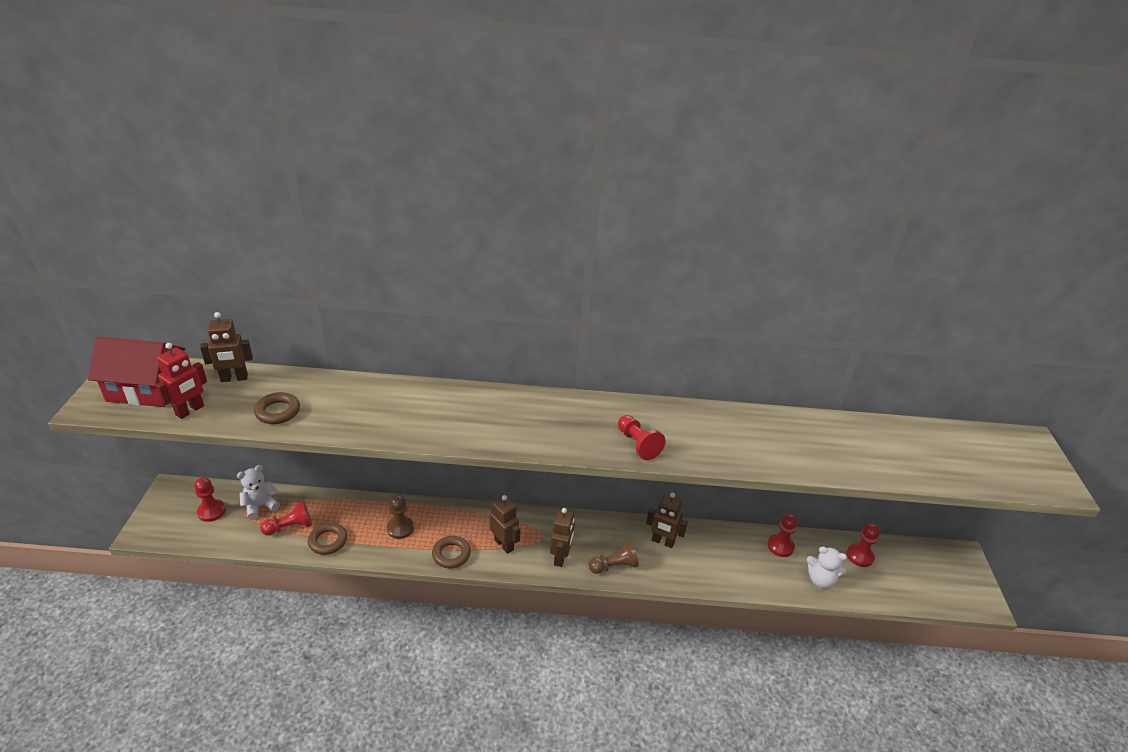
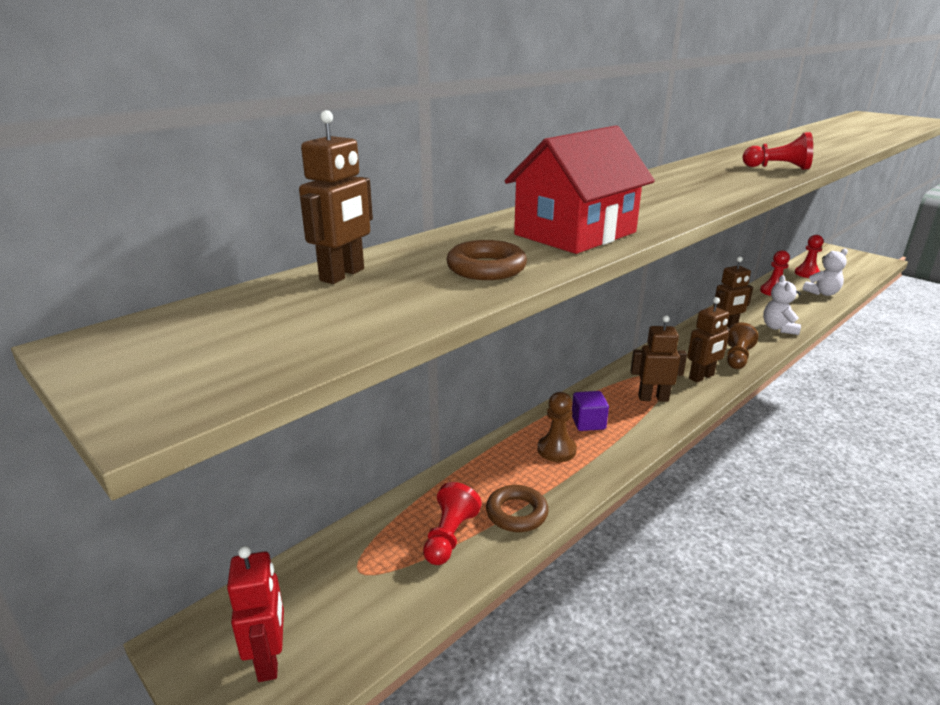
camera: 45 degrees left, 10 degrees down
(147, 389) = (225, 339): red house -> red house (575, 233)
(190, 411) = (370, 319): red robot -> red robot (269, 659)
(211, 511) = (313, 608): red pawn -> none
(260, 506) = (371, 549): white teddy bear -> white teddy bear (779, 328)
(443, 528) = (588, 423): none -> purple cube
(451, 554) = (636, 433): brown ring -> none
(561, 557) = (701, 377): brown robot -> brown robot turned 90 degrees clockwise

